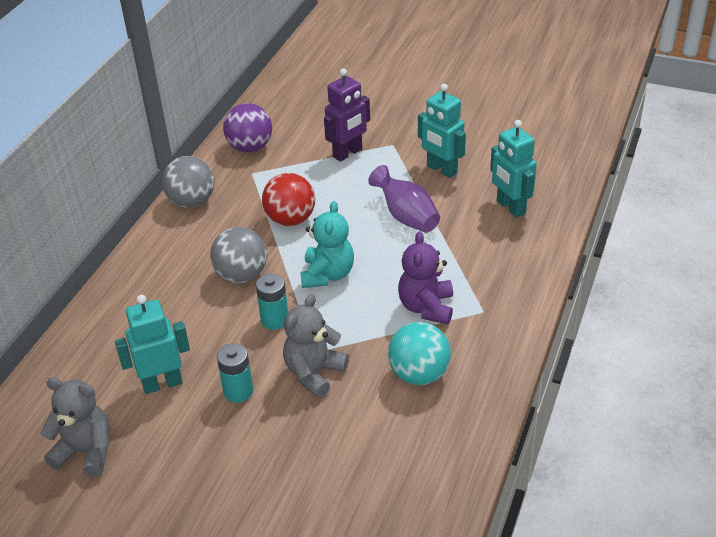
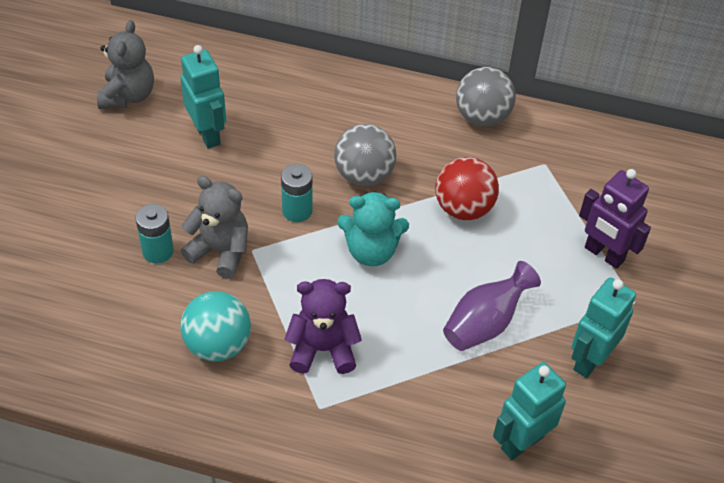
camera: 80 degrees right, 10 degrees up
(238, 391) = (196, 192): turquoise battery -> turquoise battery (158, 251)
(250, 147) = (594, 156): purple ball -> none

